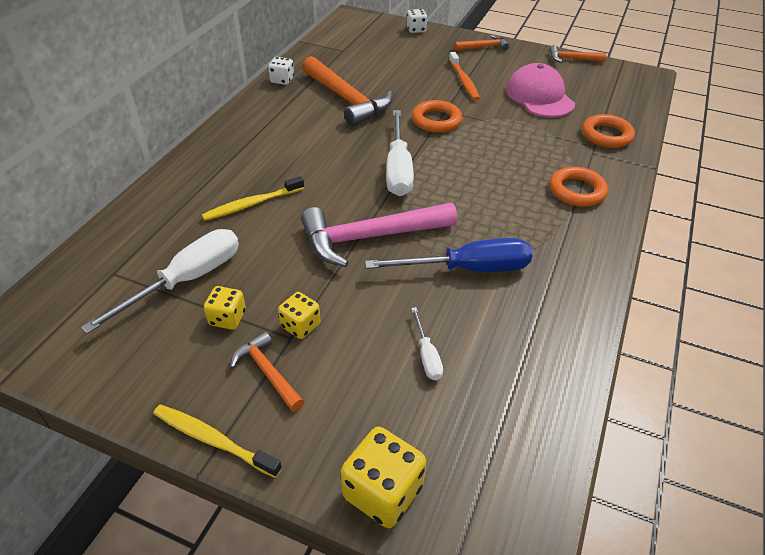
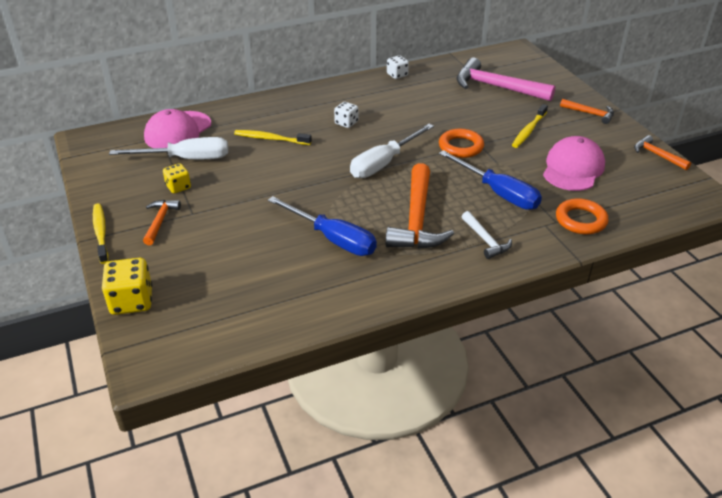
camera: 45 degrees right, 5 degrees down
(125, 254) = (178, 131): none -> pink cap
(300, 325) = (204, 211): yellow dice -> none
(347, 99) = (420, 105): orange hammer -> orange hammer (417, 219)
(370, 237) = (305, 191): pink hammer -> pink hammer (496, 87)
(416, 30) = (554, 79): white dice -> white dice (346, 123)
(427, 355) = (240, 264): white screwdriver -> none
(464, 81) = (528, 130): orange toothbrush -> yellow toothbrush
(523, 145) = (498, 193): none -> blue screwdriver
(577, 191) = (485, 240): orange ring -> white hammer

